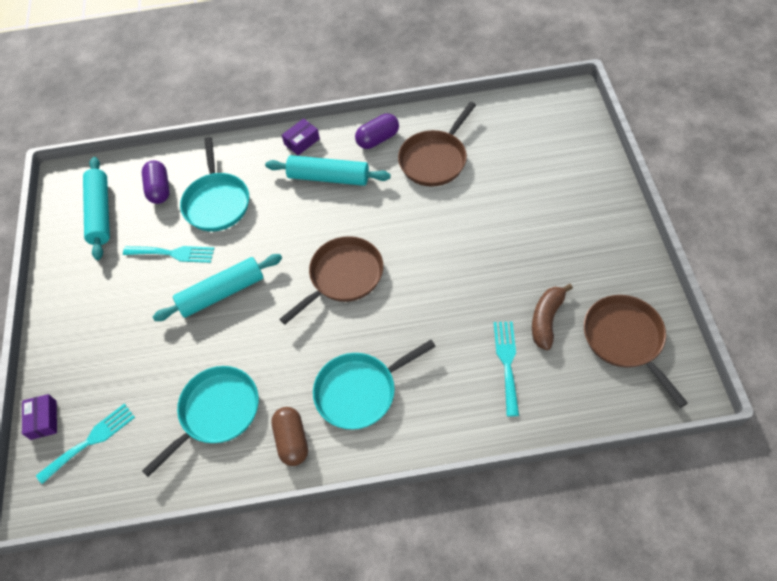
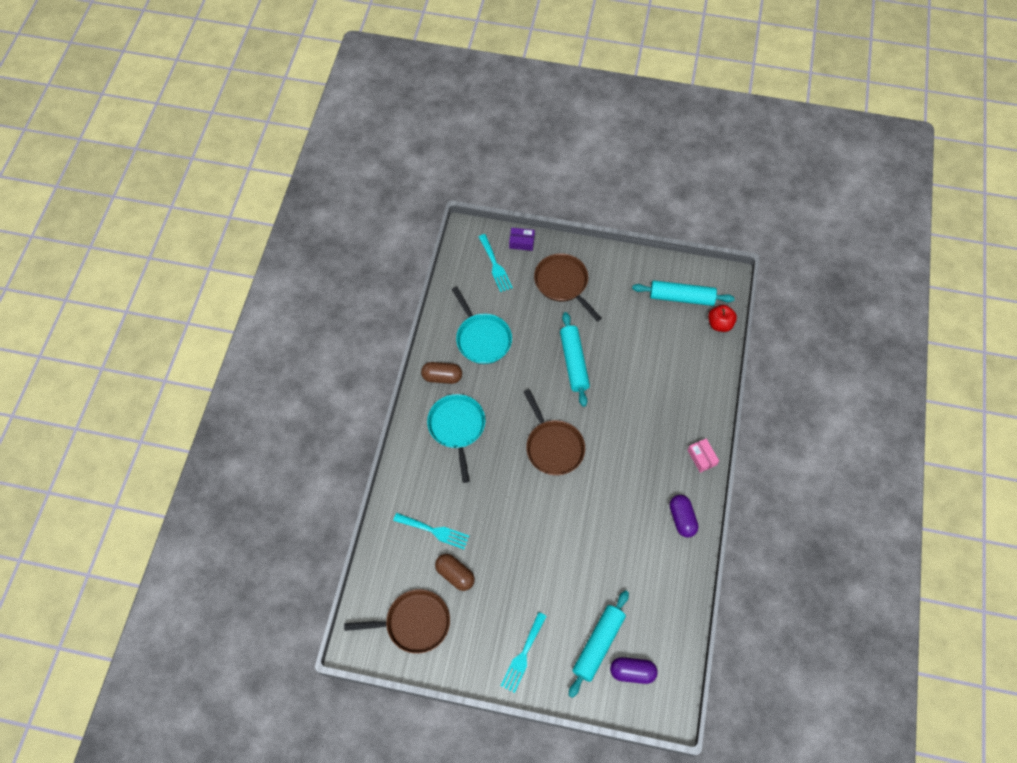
camera: 105 degrees right, 5 degrees up
(129, 169) = (719, 324): none -> red apple
(159, 189) = (690, 341): purple capsule -> purple capsule (632, 672)
(173, 253) = (622, 338): turquoise fork -> turquoise fork (523, 655)
(217, 202) = (660, 378): turquoise pan -> none
(302, 141) = (702, 457): purple box -> pink box
(328, 177) = (654, 466): turquoise rolling pin -> turquoise rolling pin (598, 644)
(435, 159) = (641, 557): brown pan -> brown pan (563, 283)
(546, 319) = (455, 574): brown banana -> brown capsule

